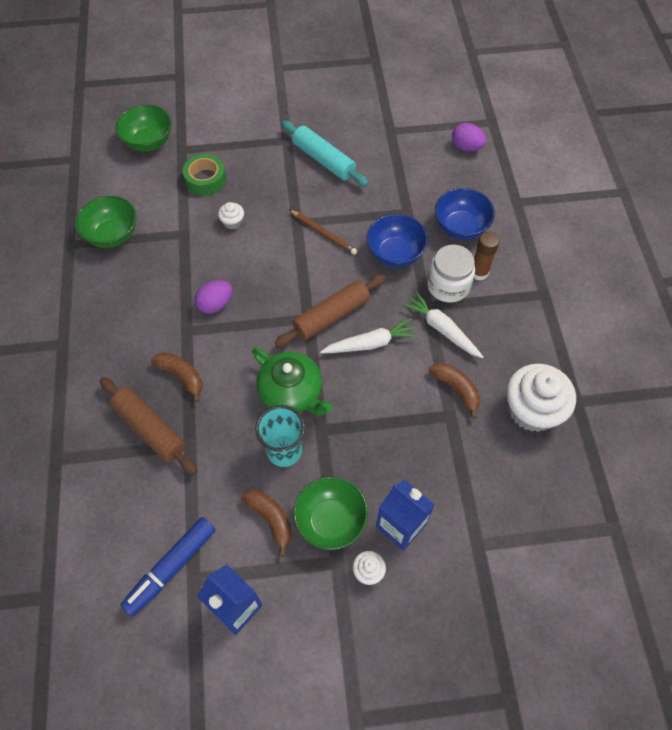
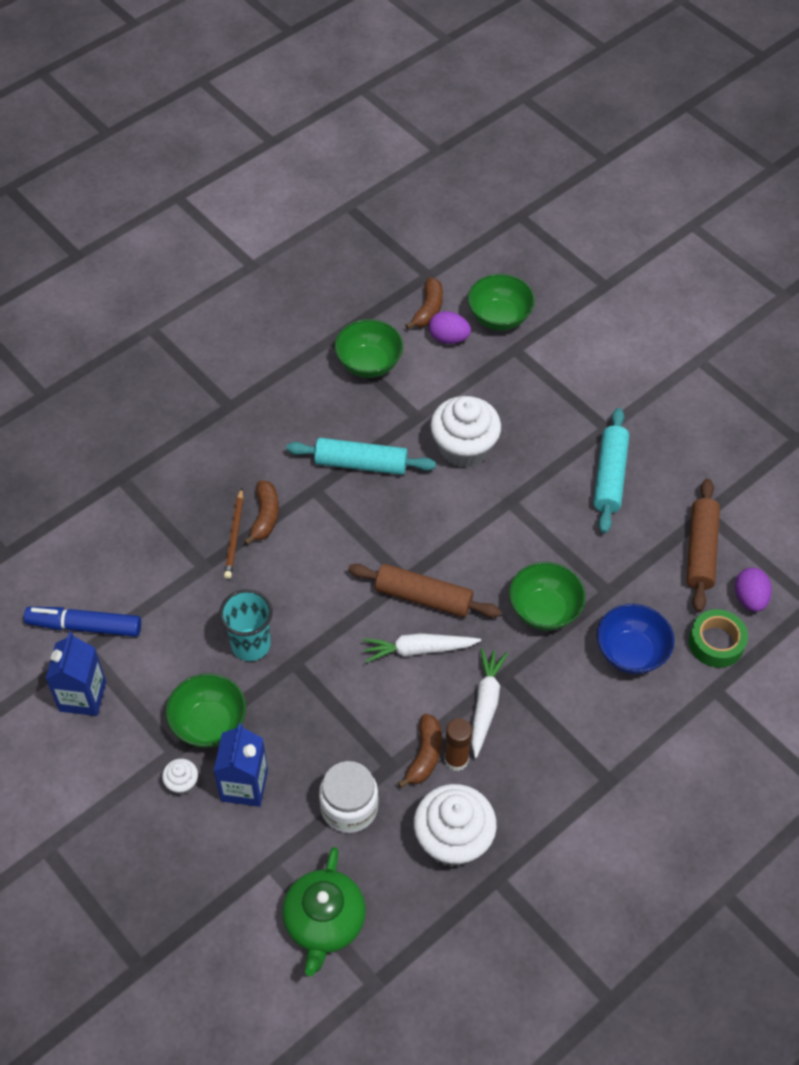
camera: 55 degrees right, 5 degrees down
(150, 429) = (196, 527): brown rolling pin -> brown rolling pin (701, 551)
(191, 289) = (361, 464): none -> turquoise rolling pin
(205, 179) = (495, 392): green tape -> green tape (716, 643)
(215, 304) = (360, 494): purple egg -> purple egg (448, 338)
(232, 222) = (464, 447): white cupcake -> white cupcake, size x2.25
(270, 519) = (178, 674): brown banana -> brown banana (428, 309)
(291, 392) = (314, 614): green teapot -> green teapot (324, 921)
(323, 233) = (516, 532): brown pencil -> brown pencil (234, 535)
(370, 343) = (418, 650): white carrot -> white carrot turned 135 degrees clockwise
(395, 254) = (544, 610): blue bowl -> green bowl
(448, 286) = (544, 681): white jar -> white jar (349, 807)
(479, 272) = (585, 702): brown glue stick -> brown glue stick (456, 760)

